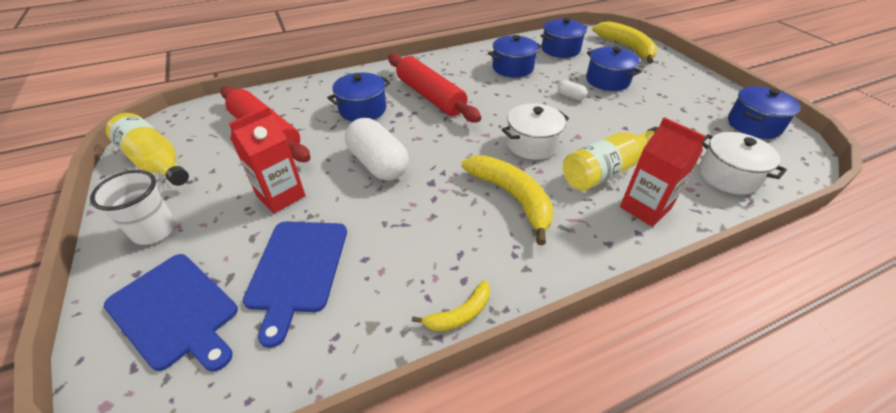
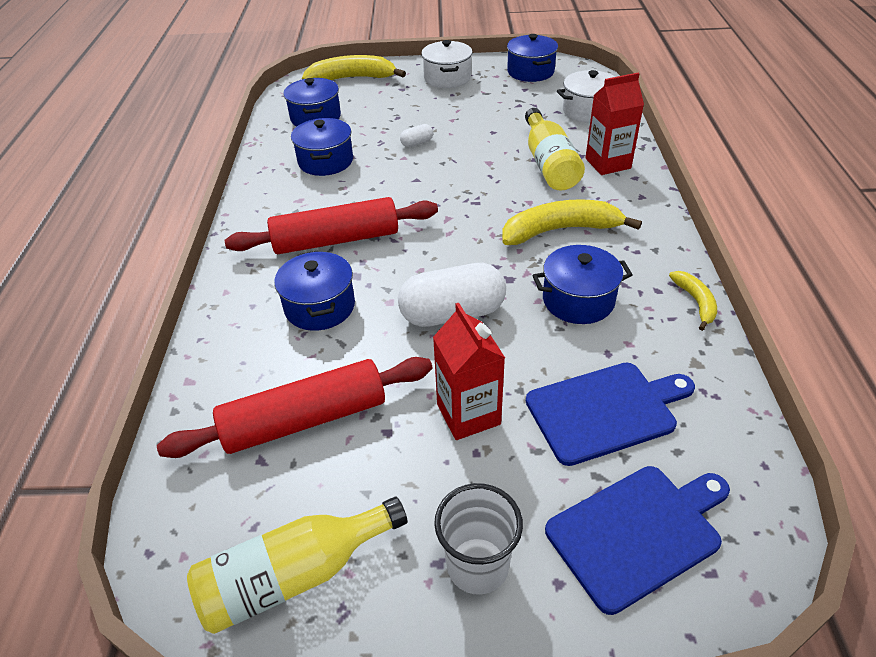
camera: 65 degrees left, 0 degrees up
(297, 269) = (605, 410): blue cutting board -> blue cutting board turned 45 degrees counterclockwise
(532, 144) = (484, 193): white pot -> white pot (447, 78)
(607, 80) = (406, 112): blue pot -> blue pot (578, 300)

